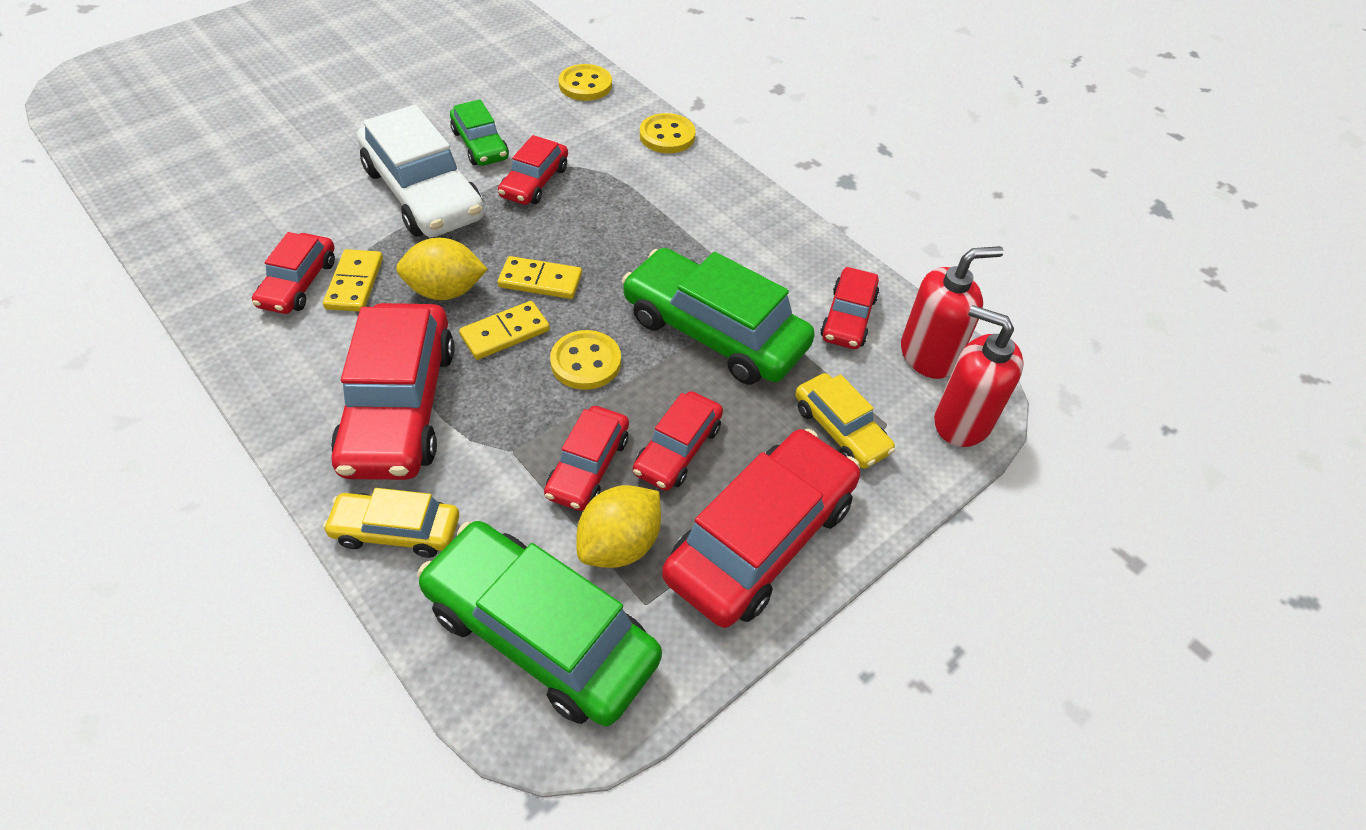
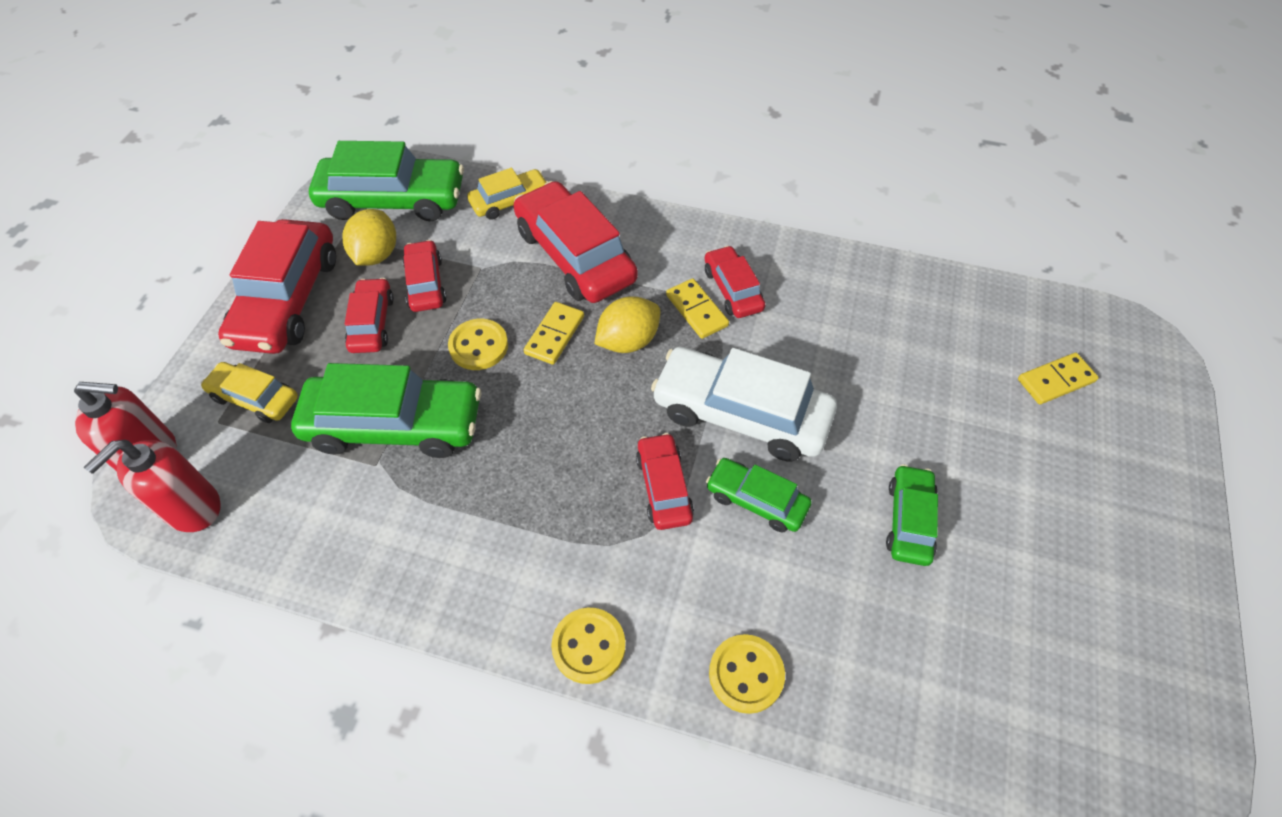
camera: 150 degrees right, 5 degrees up
(399, 91) = (909, 520): none -> green car
(540, 280) = (567, 390): yellow domino -> yellow domino (1056, 381)
(848, 317) = (280, 506): red car -> none

